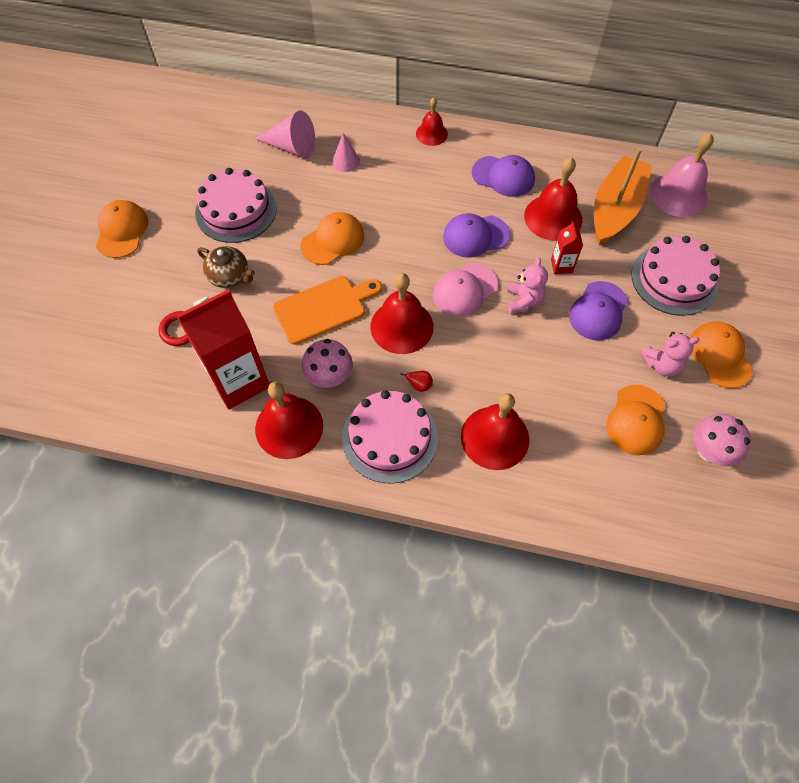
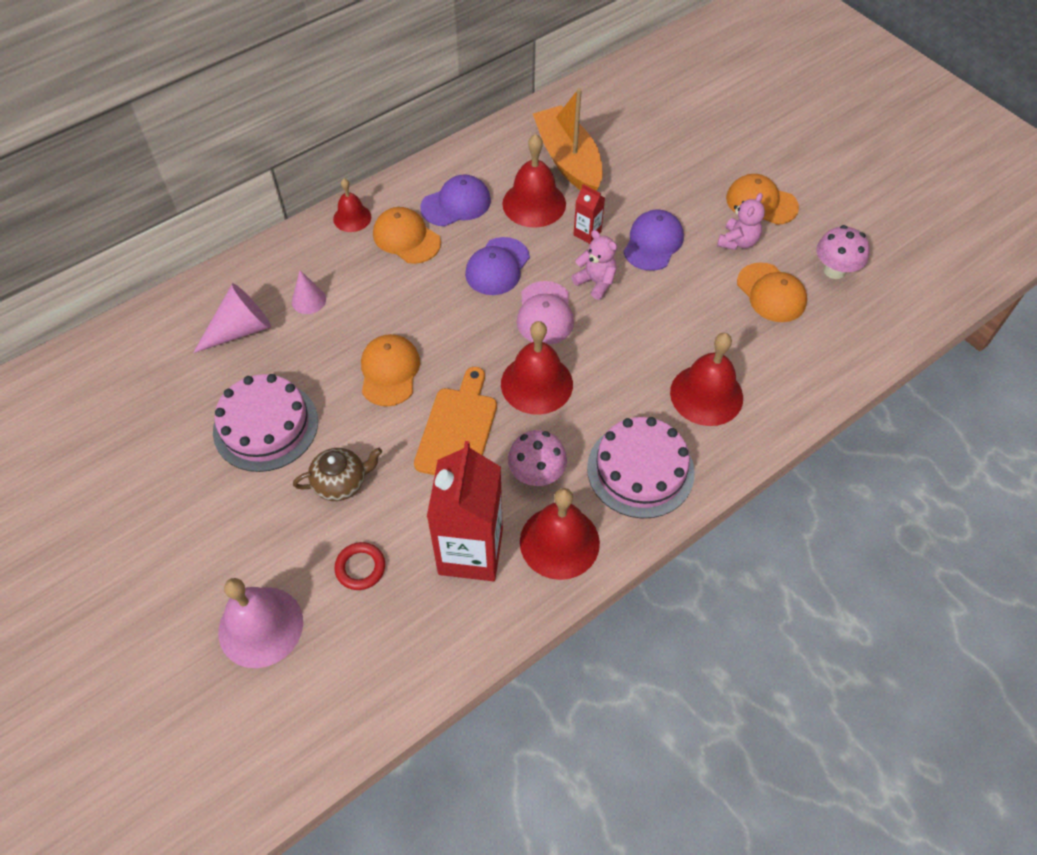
camera: 50 degrees left, 5 degrees down
(122, 231) = (176, 545): orange cap -> orange cap (406, 238)
(419, 385) = (609, 412): red pear -> none
(598, 311) = (653, 243): purple cap -> purple cap turned 135 degrees counterclockwise
(674, 279) = (670, 176): pink cake -> none
(678, 194) = (595, 114): pink bell -> pink bell (260, 626)

